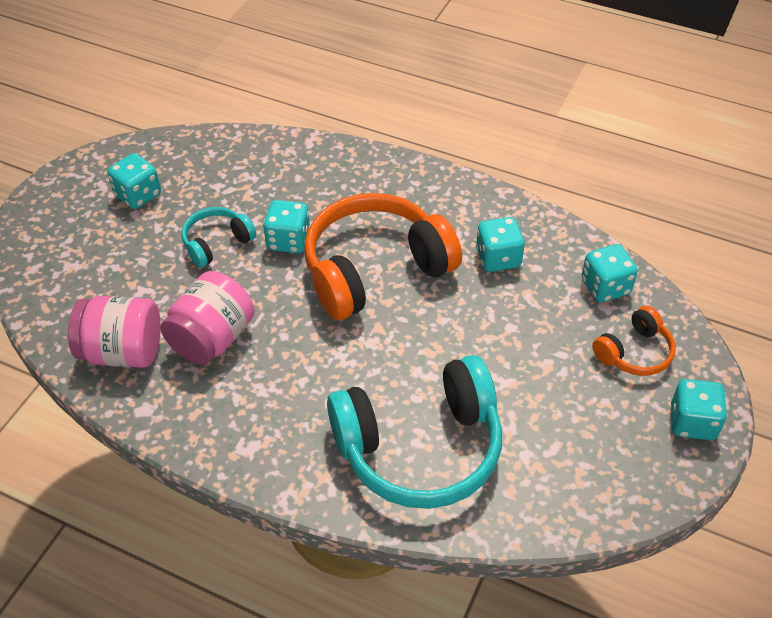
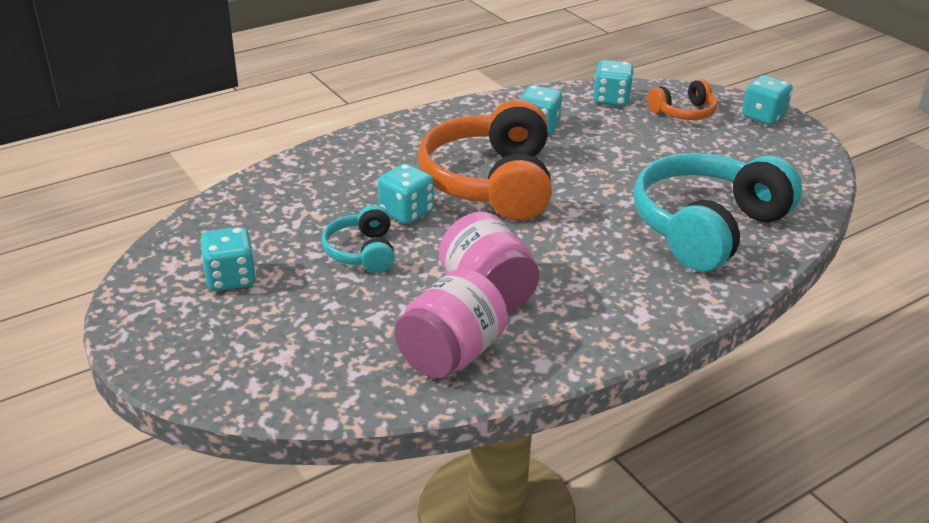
camera: 60 degrees left, 15 degrees down
(420, 447) = (707, 227): turquoise headphones -> turquoise headphones turned 150 degrees counterclockwise
(634, 352) = (683, 113): orange headphones -> orange headphones turned 75 degrees clockwise

